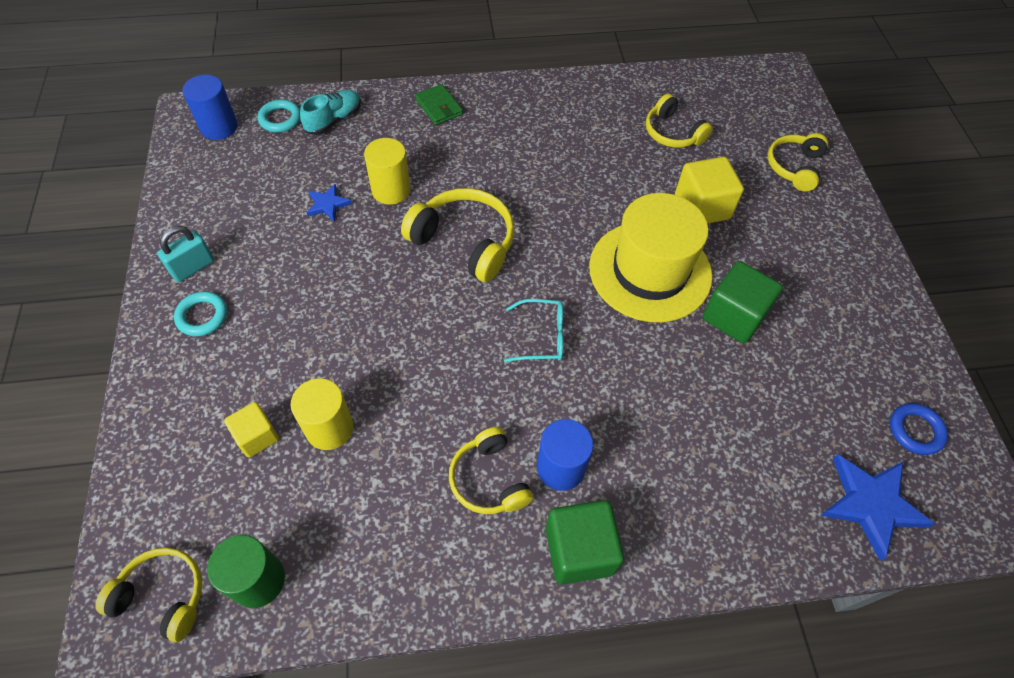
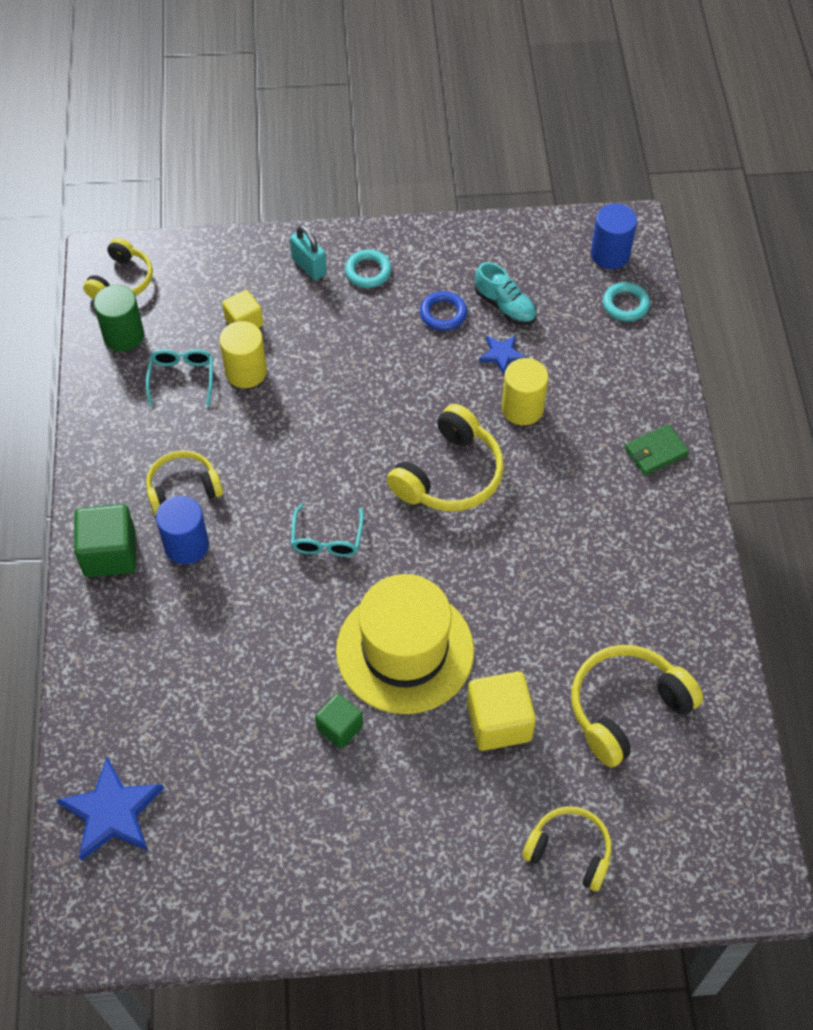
camera: 95 degrees right, 0 degrees up
(193, 267) = (423, 257): turquoise padlock -> turquoise padlock (309, 266)
(333, 498) = (182, 378): none -> turquoise glasses
(334, 120) = (627, 352): turquoise shoe -> turquoise shoe (505, 306)
(672, 133) = (626, 708): yellow headphones -> yellow headphones, size x1.51
(733, 316) = (340, 727): green cube -> green cube, size x0.62
(915, 431) = (183, 884): blue ring -> blue ring (443, 314)

